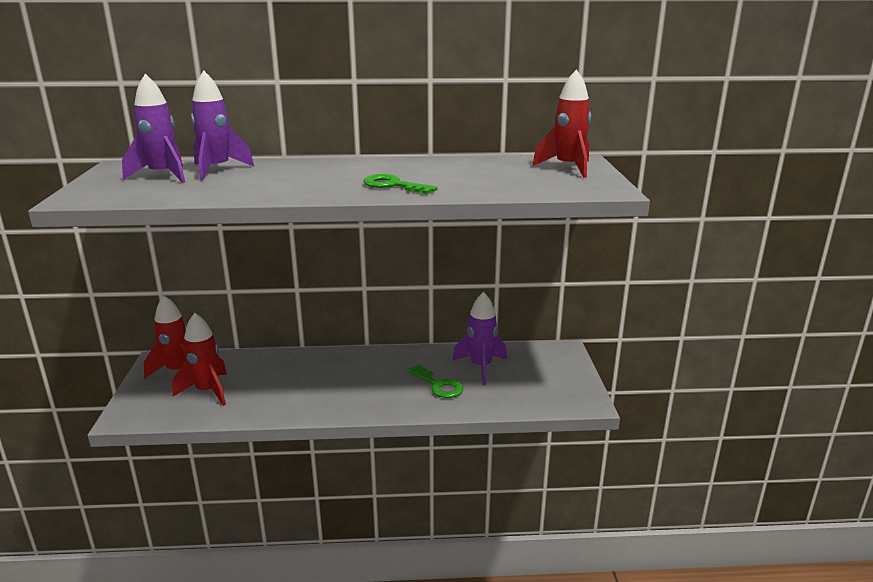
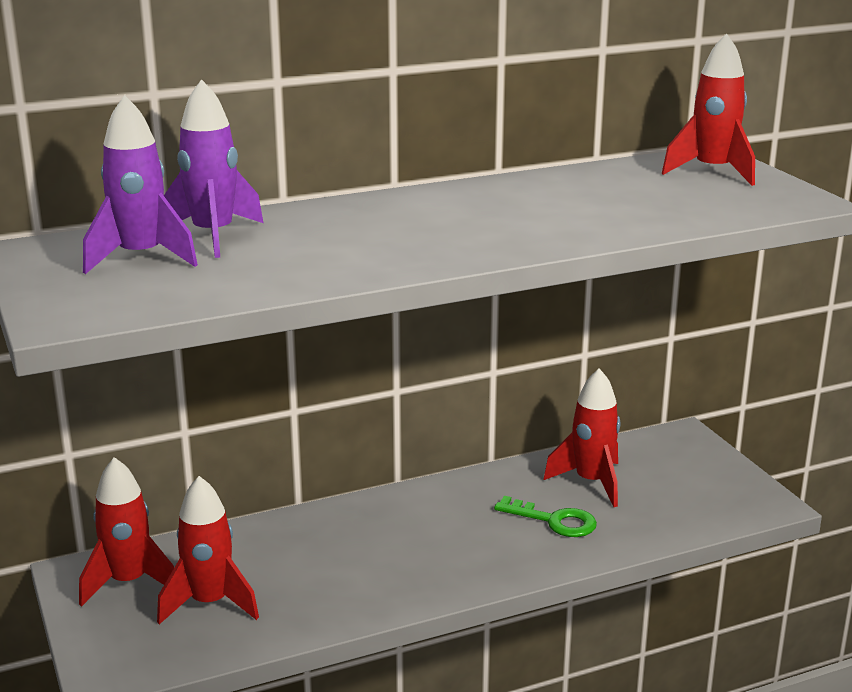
camera: 20 degrees left, 0 degrees up
(393, 185) = (520, 230): green key -> none
(481, 367) = (591, 482): purple rocket -> red rocket

